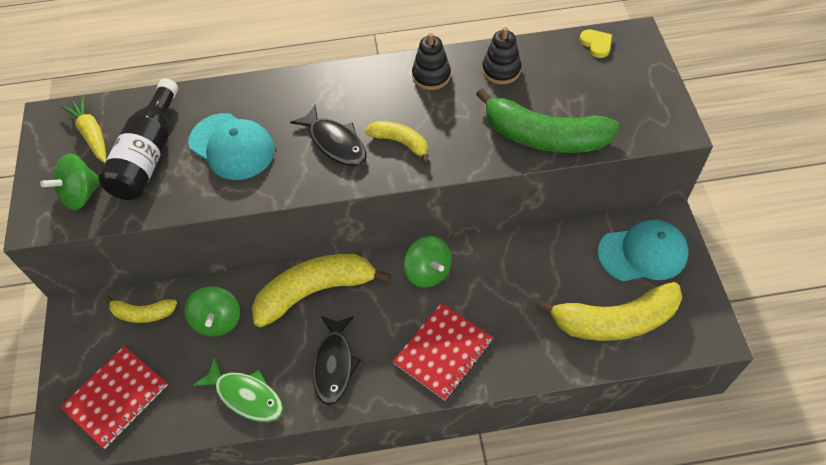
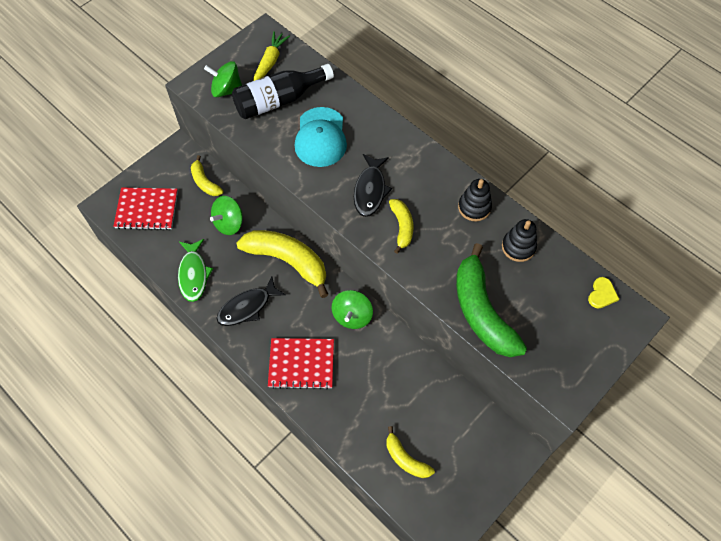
camera: 50 degrees right, 5 degrees up
(614, 321) = (405, 459): yellow banana -> yellow banana, size x0.52
(643, 253) = (477, 447): turquoise cap -> none

